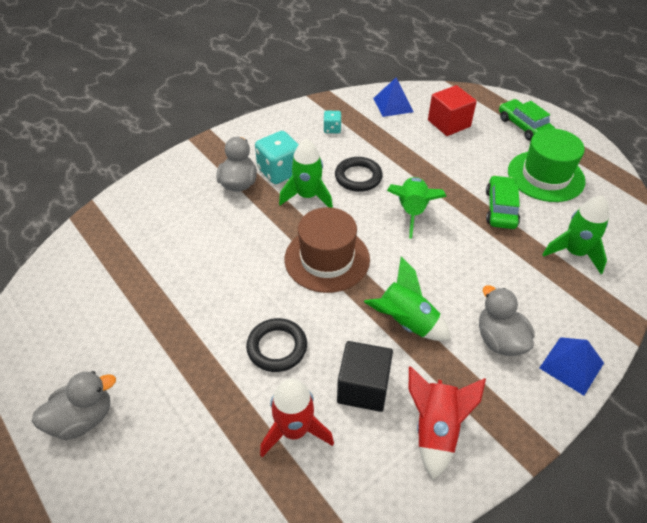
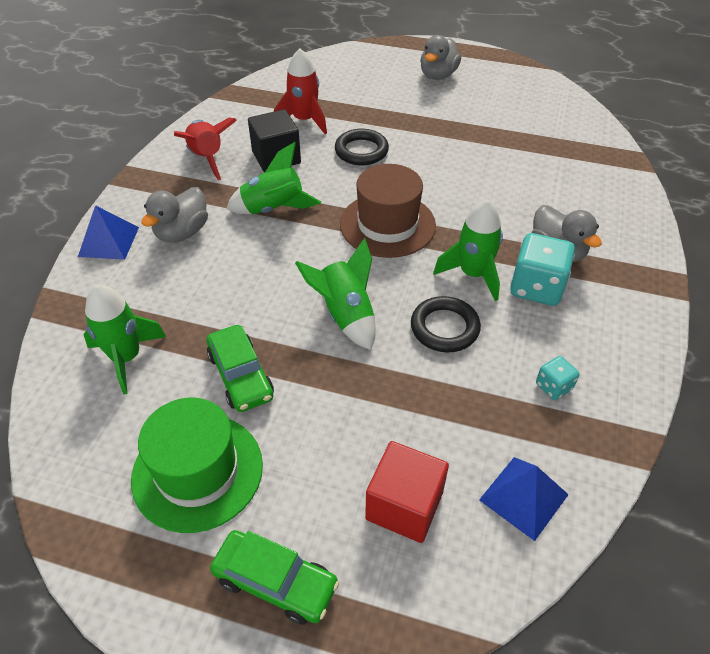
camera: 145 degrees right, 0 degrees up
(499, 340) = (182, 232): grey duck -> grey duck turned 90 degrees clockwise

